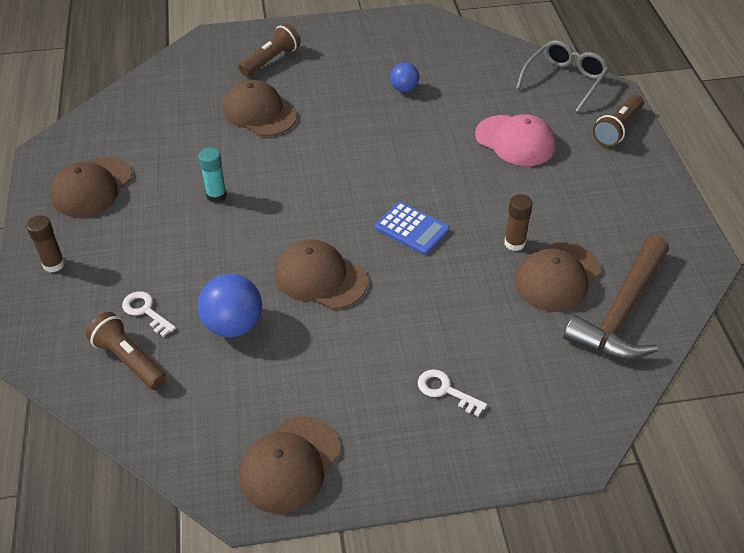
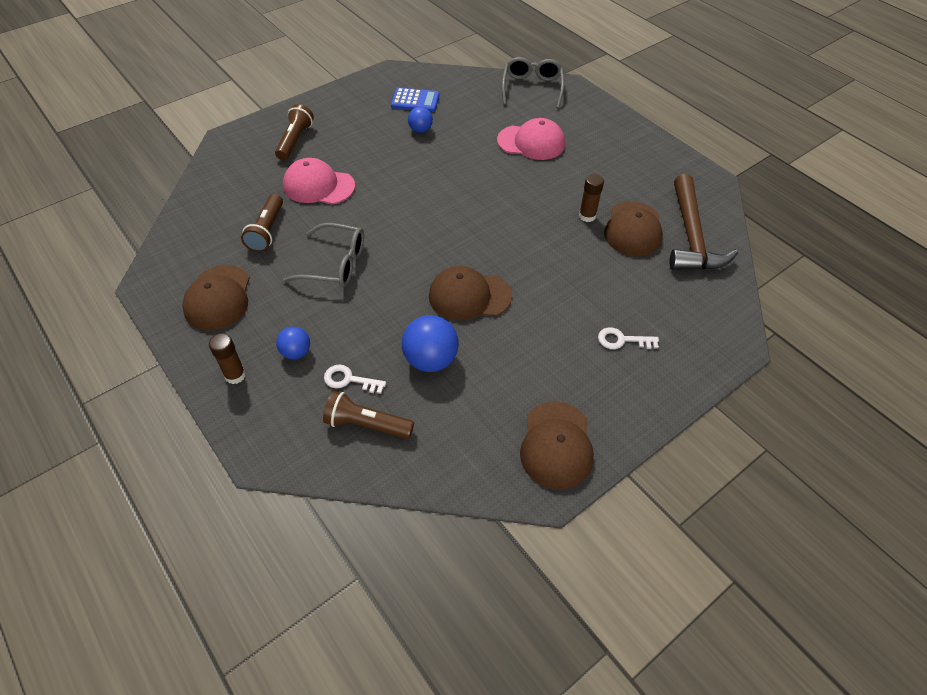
camera: 30 degrees left, 5 degrees up
(119, 265) = (296, 352): none -> blue ball
(216, 195) = (335, 264): turquoise glue stick -> grey glasses
(259, 113) = (318, 186): brown cap -> pink cap
(412, 229) = (508, 233): blue calculator -> blue calculator (415, 101)
(617, 129) = (593, 111): brown flashlight -> brown flashlight (267, 231)

